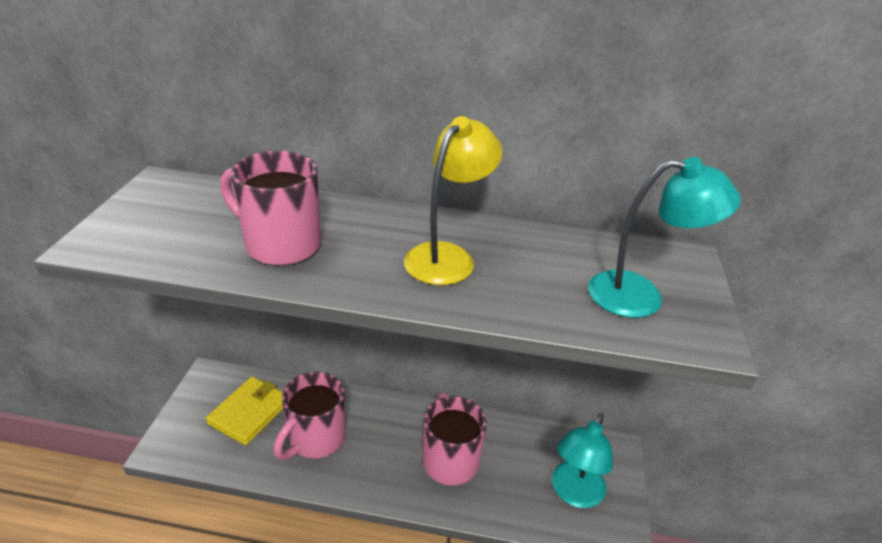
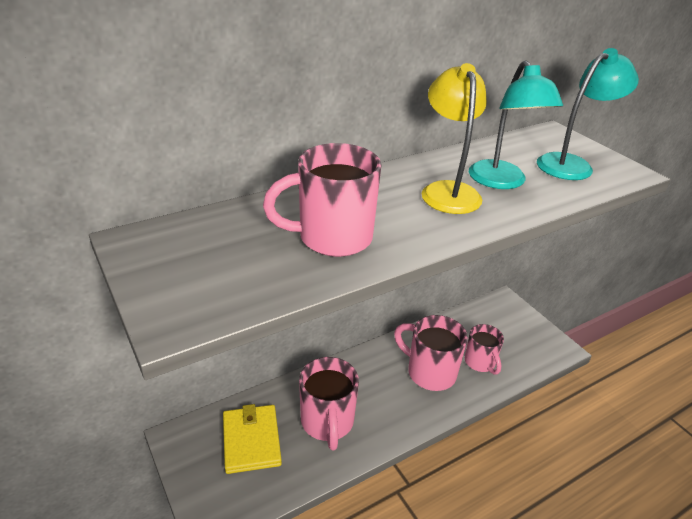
camera: 40 degrees left, 0 degrees up
(511, 486) = (480, 362): none -> pink mug
(574, 493) = (515, 343): turquoise lamp -> turquoise lamp (501, 182)

